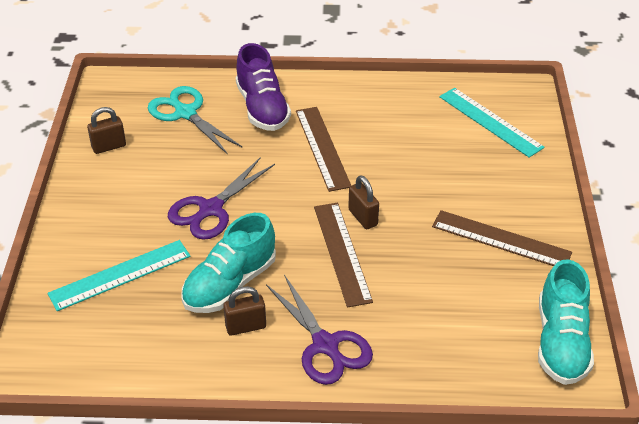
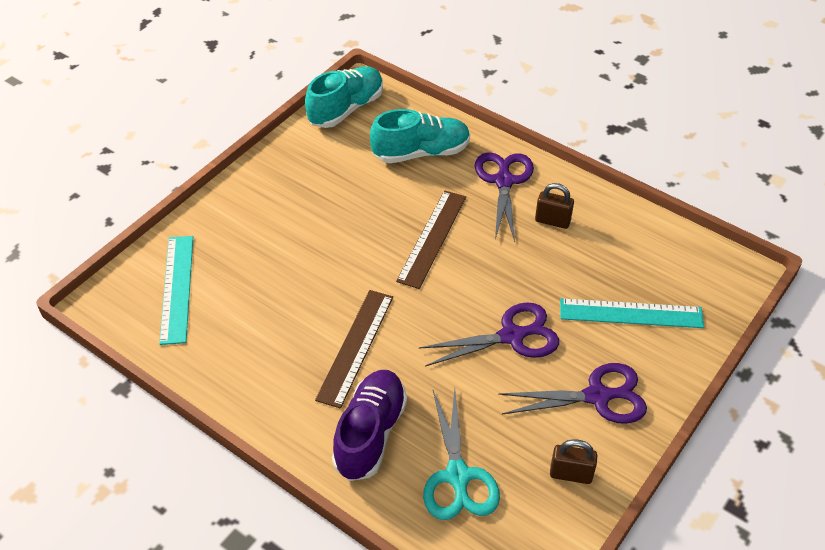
camera: 145 degrees left, 5 degrees up
(115, 200) = (597, 396): none -> purple scissors
(230, 284) = (542, 259): turquoise shoe -> turquoise shoe (421, 152)
(363, 217) = (387, 258): brown padlock -> none
(501, 240) = (302, 186): brown ruler -> none

